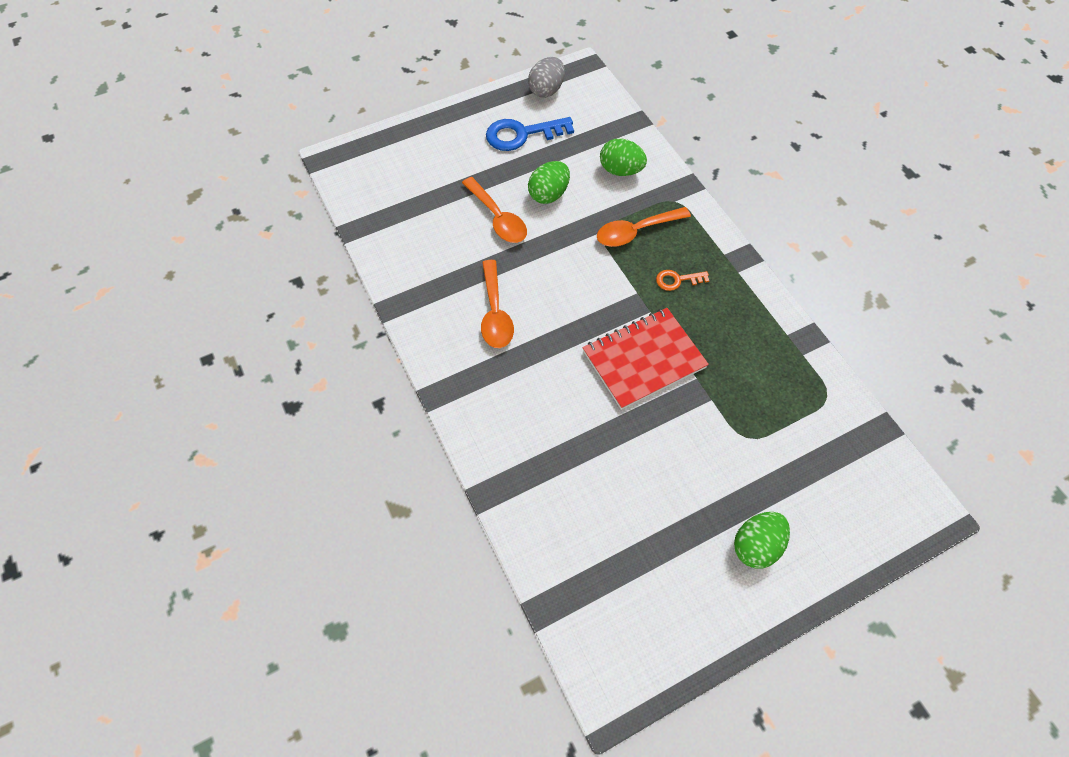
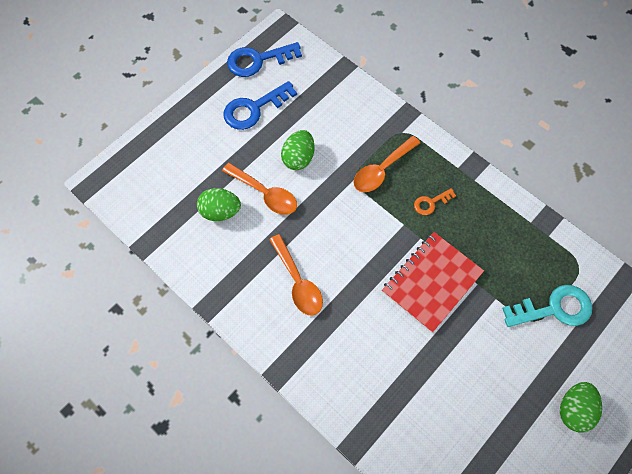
camera: 20 degrees left, 5 degrees up
(546, 90) = (258, 60): grey egg -> blue key
(620, 170) = (348, 117): green egg -> green egg (220, 211)
(777, 432) = (554, 308): none -> turquoise key

